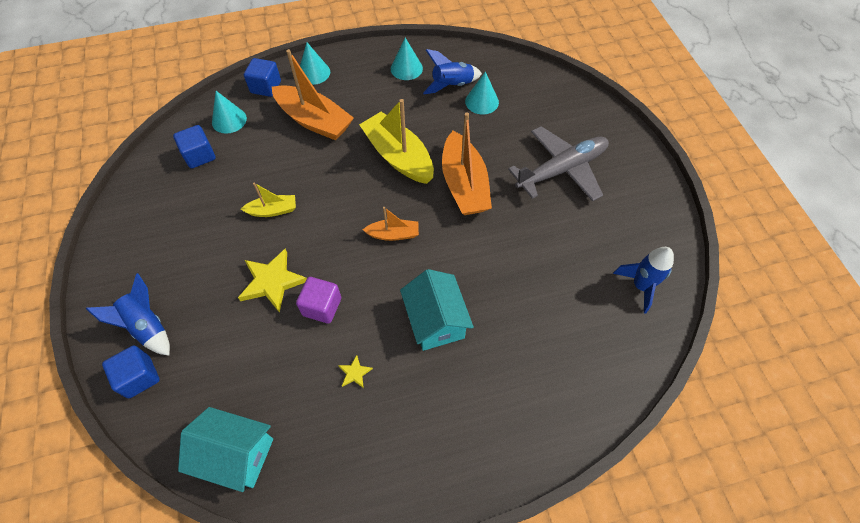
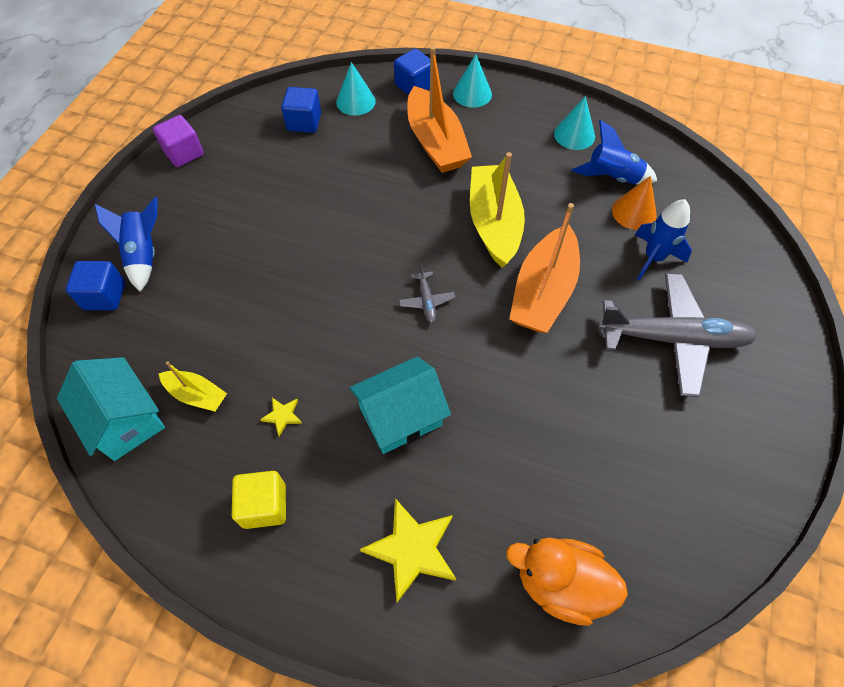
camera: 35 degrees right, 0 degrees up
(272, 282) = (276, 278): yellow star -> yellow star (412, 550)
(273, 210) = (329, 210): yellow boat -> yellow boat (197, 395)
(322, 307) = (302, 331): purple cube -> purple cube (184, 153)
(390, 439) = (264, 505): none -> yellow cube
(393, 234) = (426, 301): orange boat -> grey plane
(436, 321) = (401, 417): turquoise house -> turquoise house turned 45 degrees clockwise
(482, 101) = (634, 212): turquoise cone -> orange cone
(606, 356) = (560, 583): none -> orange duck
(640, 286) = (668, 532): blue rocket -> blue rocket (653, 258)

